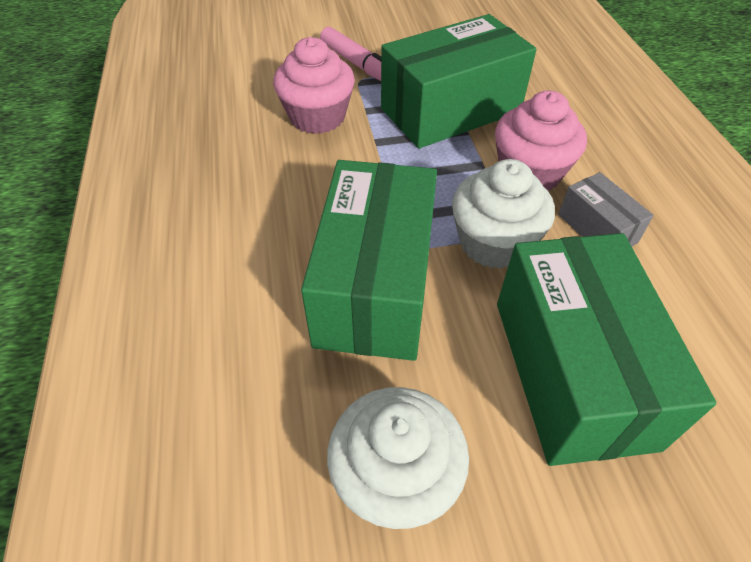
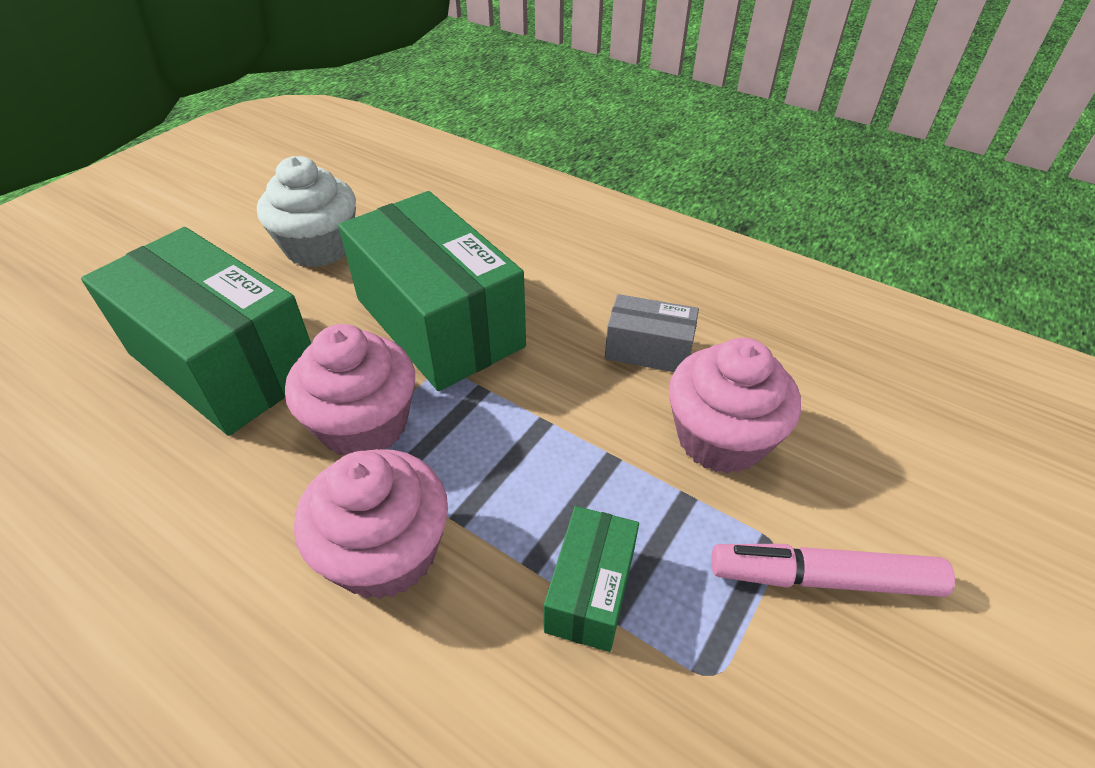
camera: 135 degrees right, 5 degrees down
(450, 110) = (590, 591): green box -> green box, size x0.47
(493, 243) = (364, 425): white cupcake -> pink cupcake
(597, 228) = (251, 524): grey box -> grey box (648, 350)

